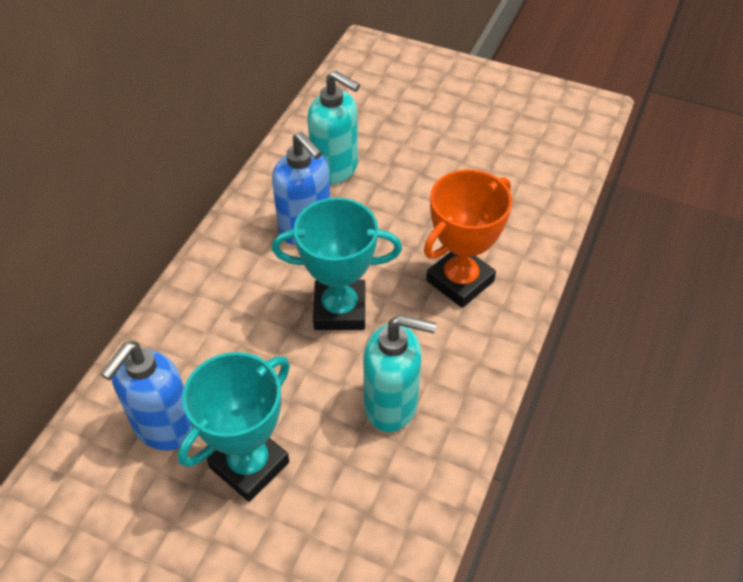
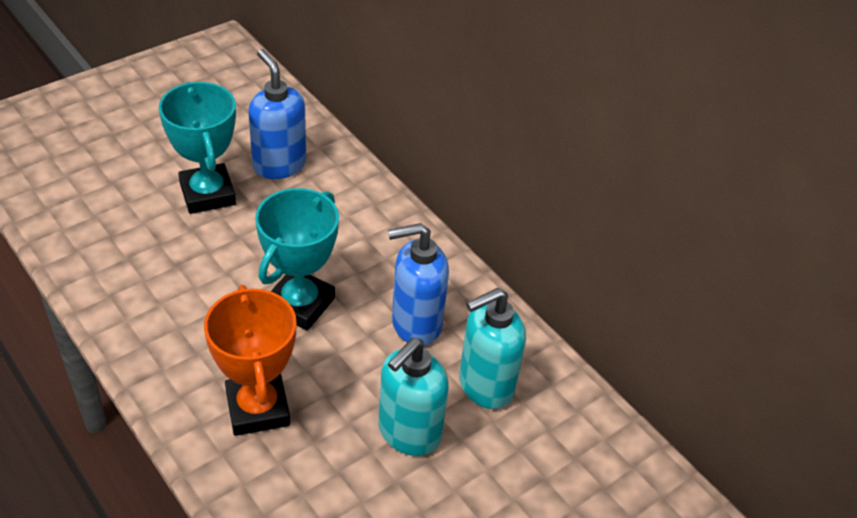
camera: 115 degrees right, 5 degrees down
(391, 405) = (178, 291): turquoise soap dispenser -> turquoise soap dispenser (408, 433)

